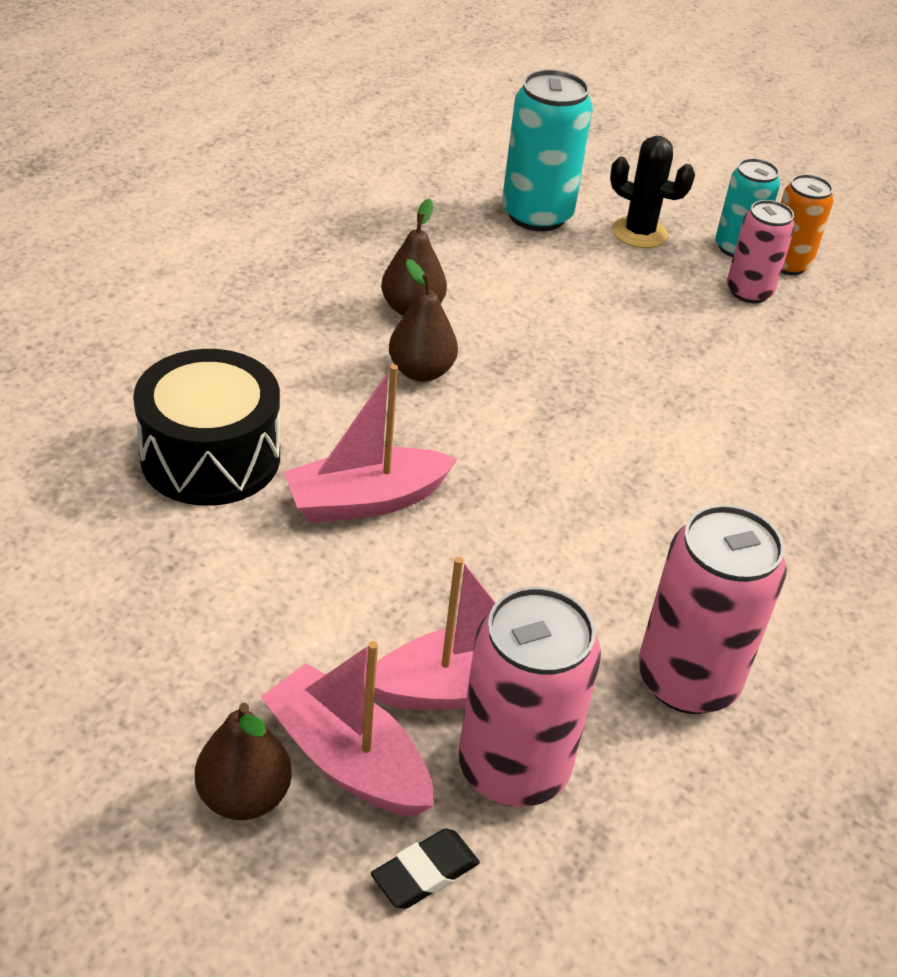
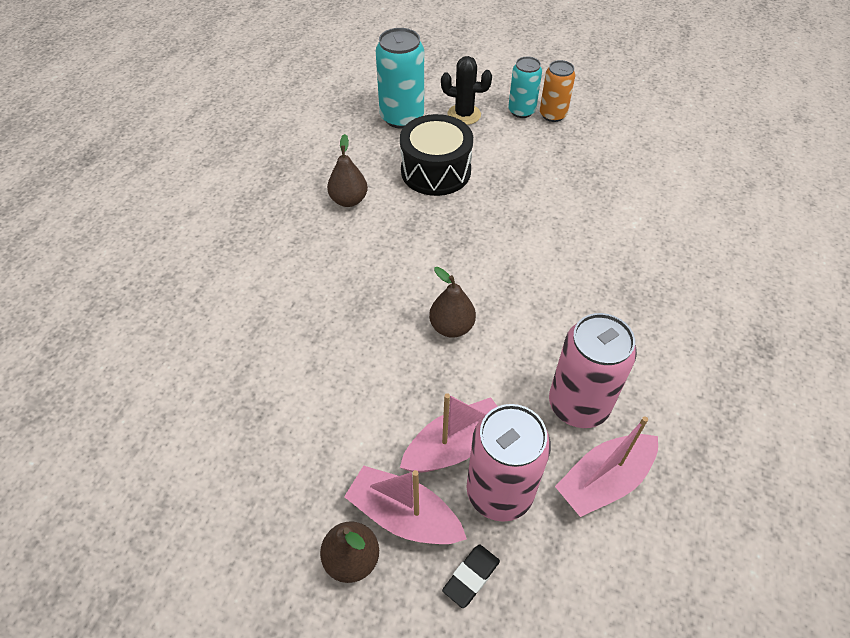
camera: 10 degrees left, 10 degrees up
(210, 457) = (260, 334): black drum -> black drum (435, 171)
(366, 500) = (361, 338): pink boat -> pink boat (604, 480)
(421, 371) = (367, 241): brown pear -> brown pear (451, 327)
(749, 291) = (537, 138): pink can -> none

